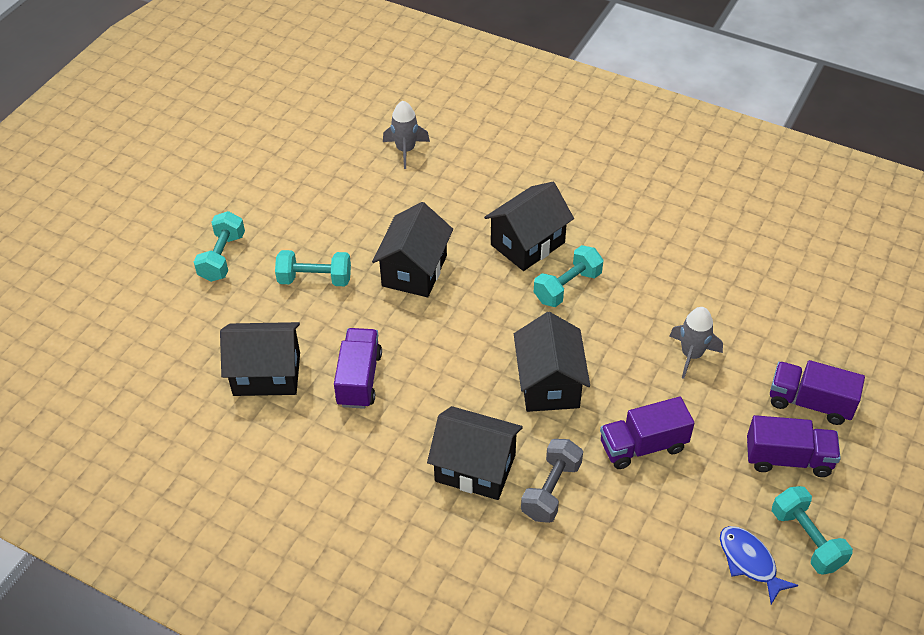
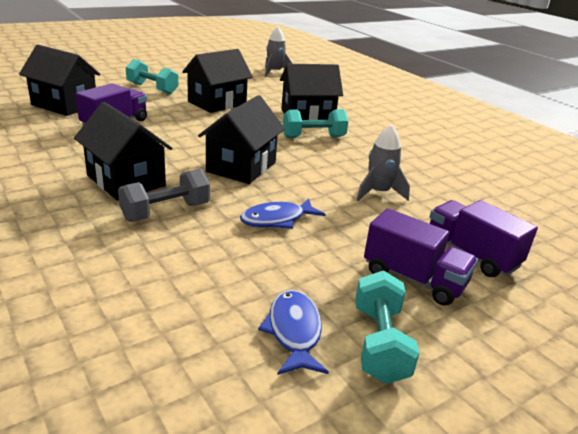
camera: 25 degrees right, 20 degrees down
(222, 257) = (115, 70): turquoise dumbbell -> none
(643, 446) = (277, 219): purple truck -> blue fish

